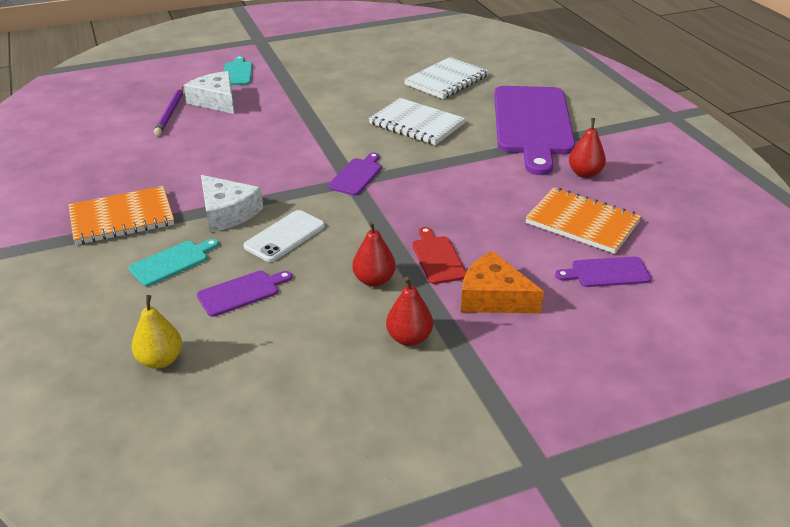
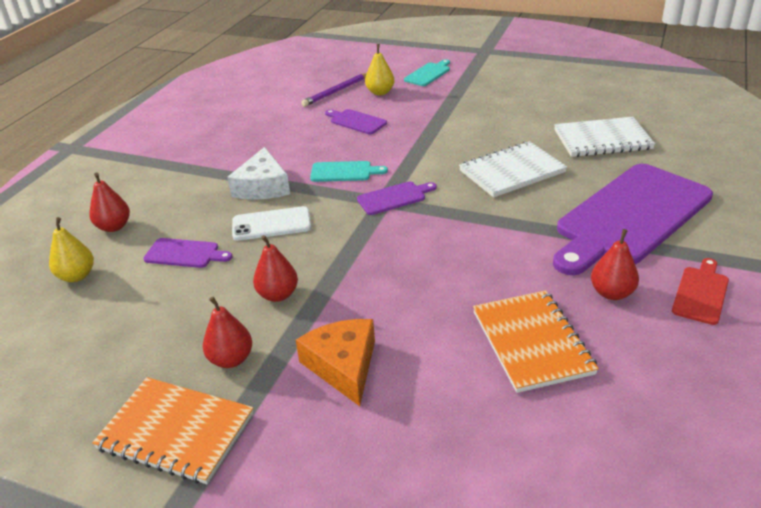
camera: 45 degrees right, 0 degrees up
(122, 218) = (198, 160): orange notebook -> orange notebook (176, 431)
(127, 306) = (114, 227): none -> red pear
(172, 262) = (180, 208): turquoise cutting board -> turquoise cutting board (344, 172)
(216, 101) = (380, 92): white cheese -> yellow pear
(416, 124) = (512, 171): white notebook -> white notebook turned 75 degrees clockwise
(437, 258) = (351, 303): red cutting board -> red cutting board (701, 293)
(607, 273) = (480, 407): purple cutting board -> purple cutting board (356, 121)

